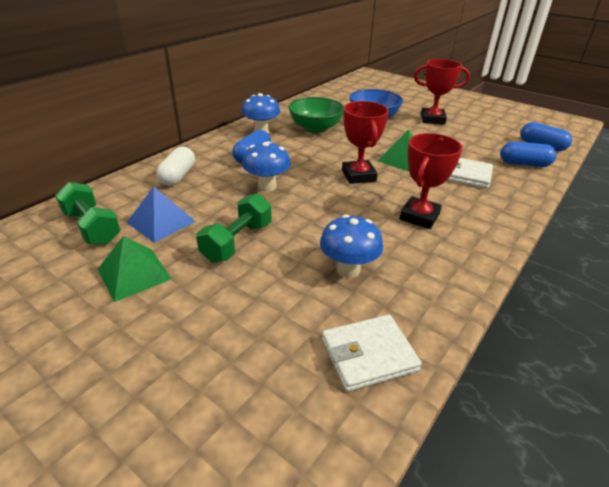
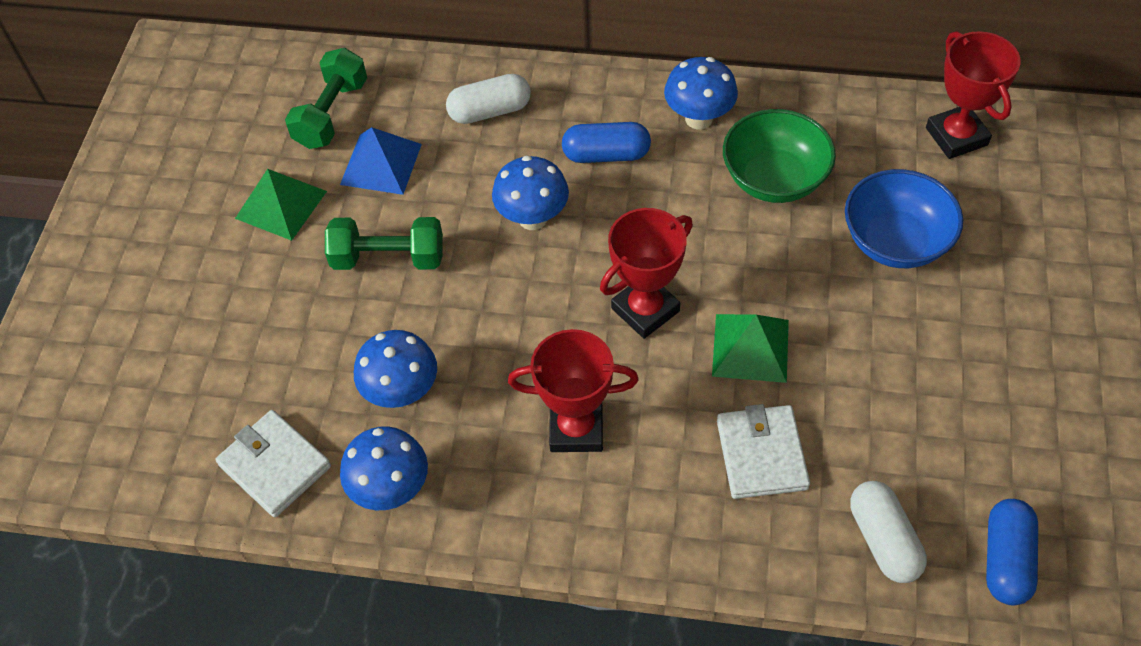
camera: 65 degrees right, 20 degrees up
(424, 299) = (391, 489): none -> blue mushroom
(432, 119) = (980, 336): red trophy -> red trophy (956, 136)
(524, 164) = (883, 540): blue capsule -> white capsule

